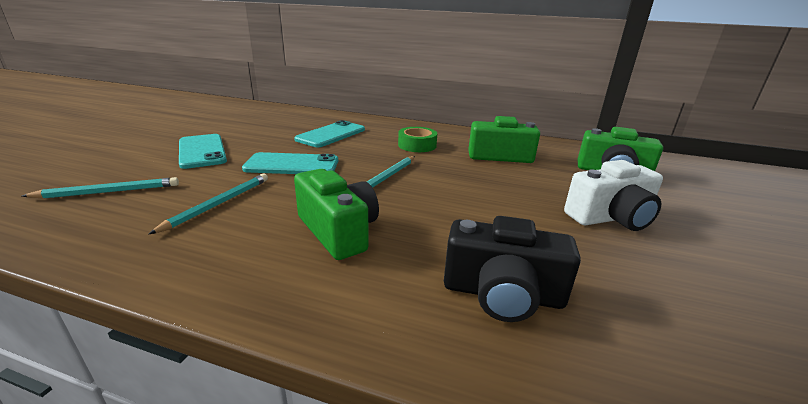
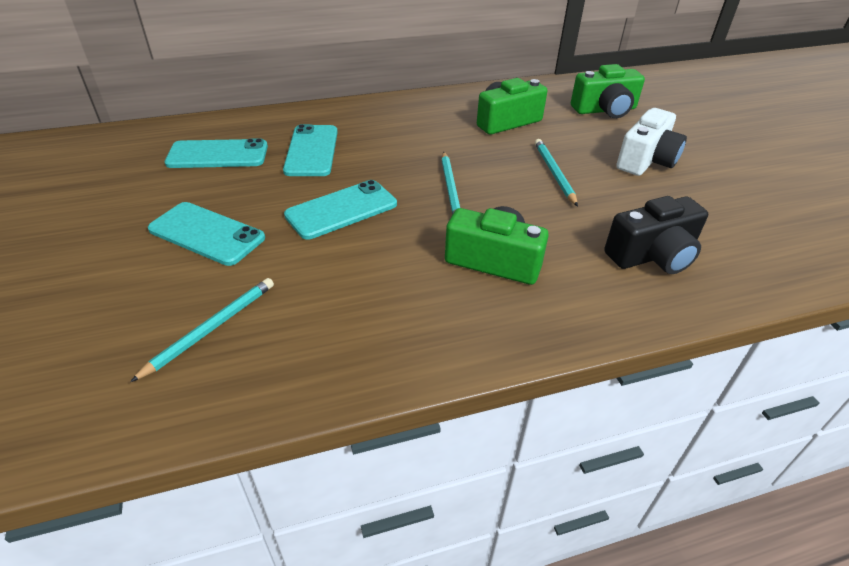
camera: 35 degrees left, 15 degrees up
(218, 204) = (353, 285): turquoise pencil -> turquoise pencil (554, 173)
(278, 123) = (218, 155): none -> turquoise phone
(417, 145) = (420, 134): green tape -> none

